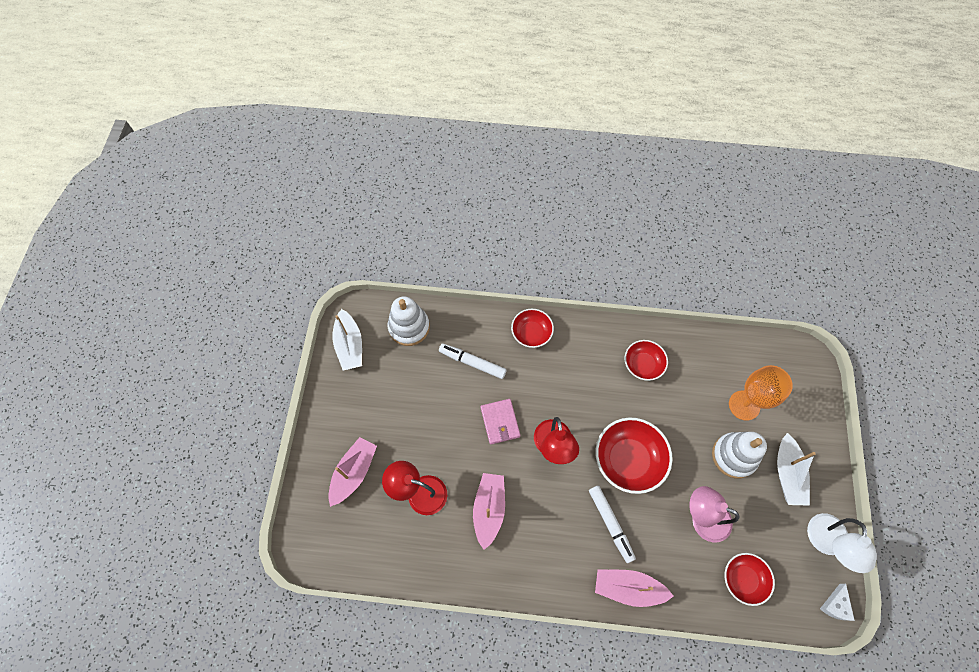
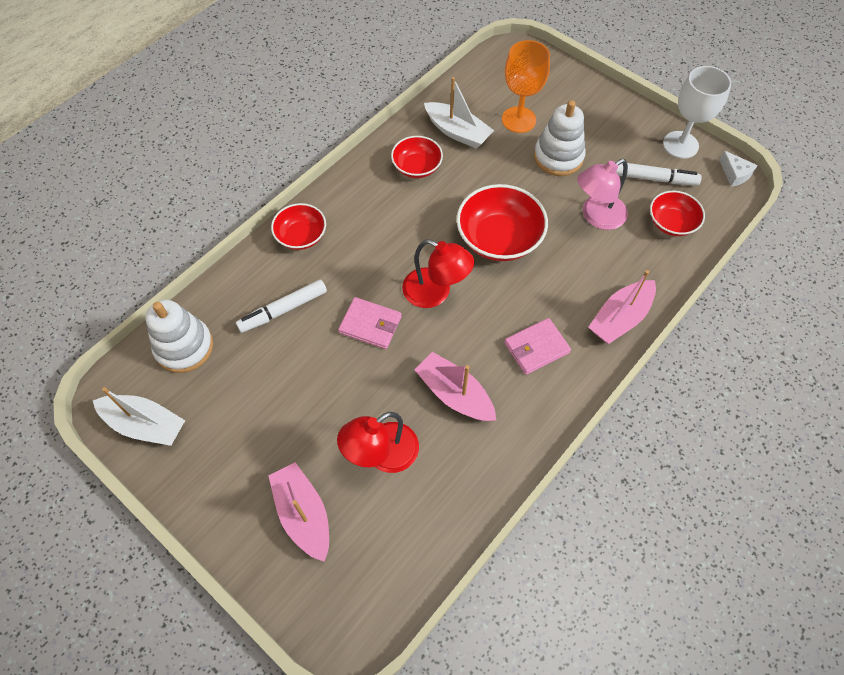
camera: 55 degrees left, 5 degrees down
(561, 542) = (536, 348): none -> pink wallet
(610, 524) = (549, 293): white marker -> white marker (654, 178)
(787, 474) = (602, 131): white boat -> white boat (457, 132)
(827, 543) = (680, 145): white lamp -> white goblet

